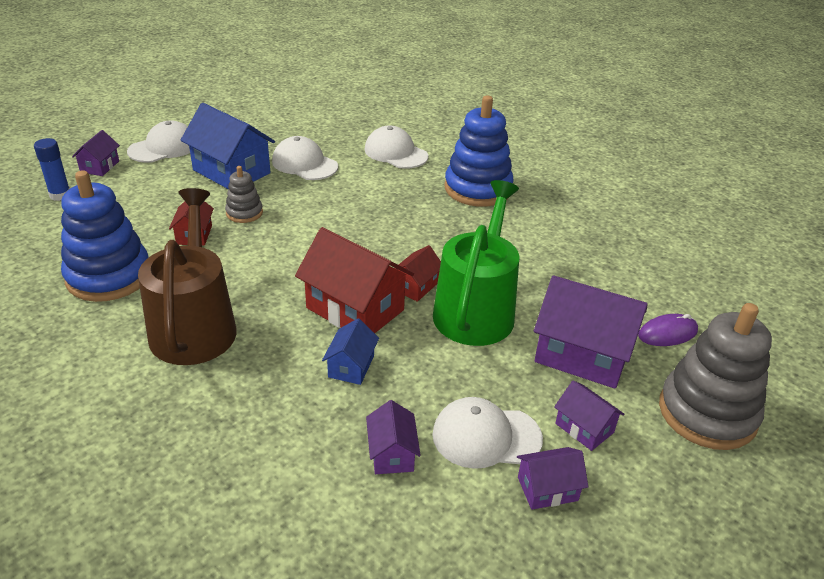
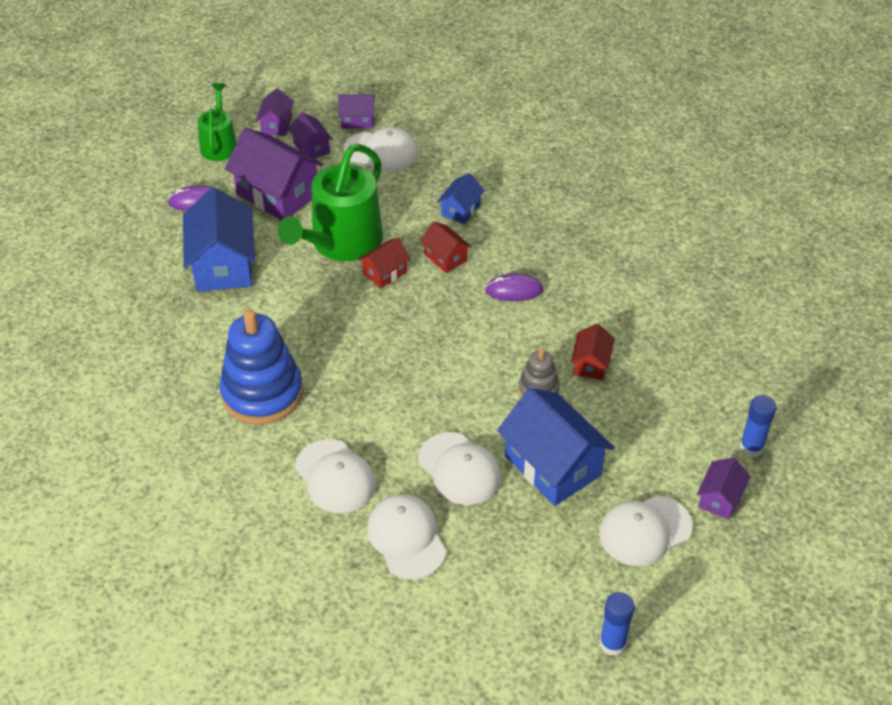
camera: 165 degrees left, 10 degrees up
(109, 276) = (666, 321): blue stacking toy -> none
(194, 106) = (612, 643): none -> blue glue stick
(194, 326) = (583, 259): brown watering can -> none
(274, 286) = (514, 290): none -> purple mouse
(334, 132) = (406, 538): none -> white cap
(355, 309) = (445, 257): red house -> red house, size x0.51
(392, 453) = (447, 151): purple house -> purple house (276, 125)
(583, 274) = (223, 265): none -> blue house
(707, 413) = (219, 145): grey stacking toy -> green watering can

